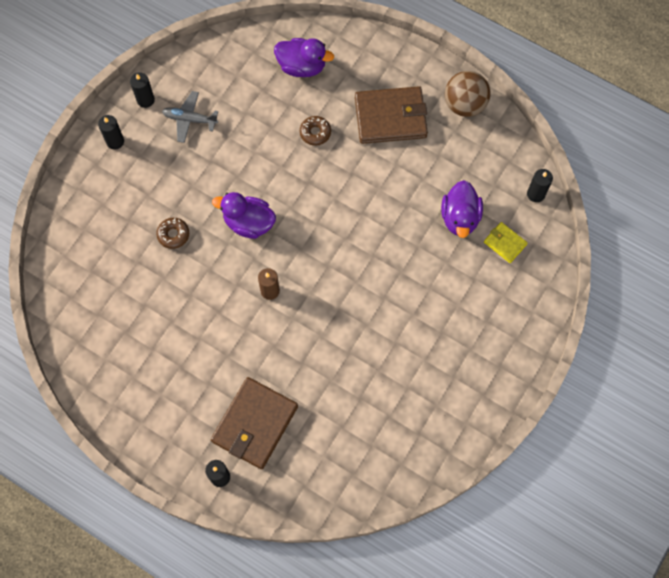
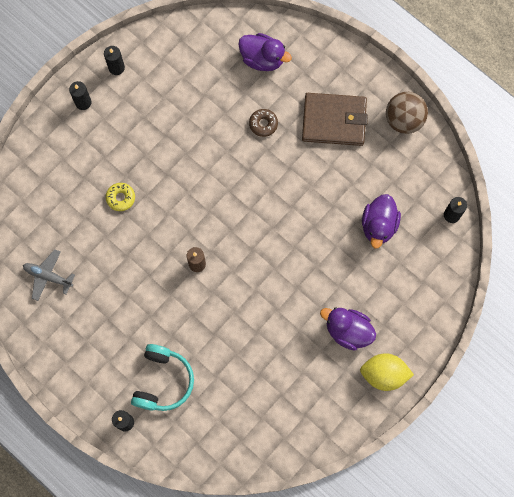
camera: 10 degrees right, 5 degrees up
(173, 235) = (120, 198): brown donut -> yellow donut
(190, 119) = (153, 93): grey plane -> grey plane (48, 276)
(249, 223) = (189, 198): purple duck -> purple duck (348, 331)
(254, 424) = (163, 381): brown wallet -> turquoise headphones
(497, 374) = (384, 374): none -> yellow lemon
(505, 243) = (414, 256): yellow wallet -> none

